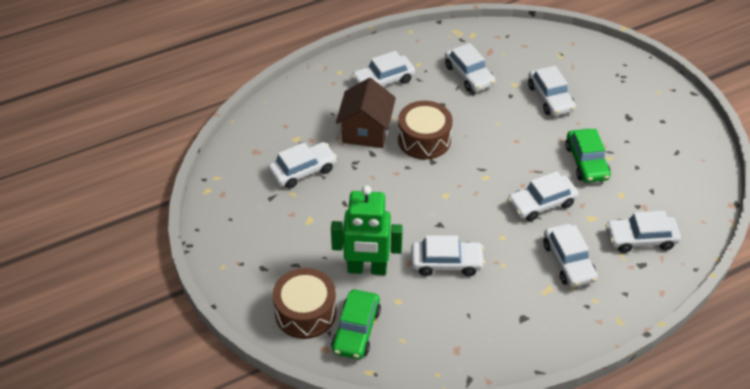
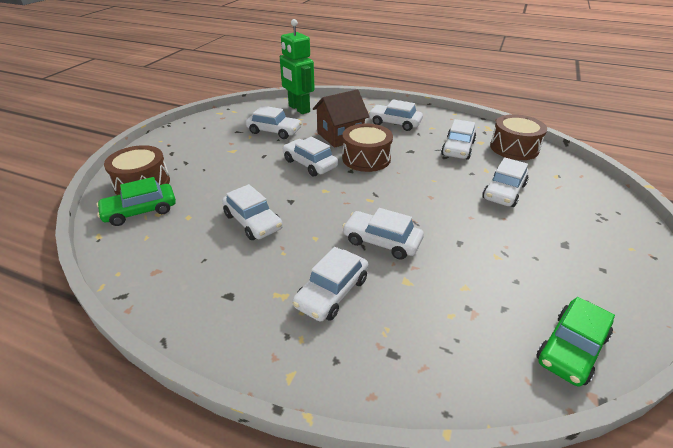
camera: 50 degrees right, 10 degrees down
(367, 269) = (209, 189): green robot -> green robot (298, 109)
(503, 44) = (514, 148): none -> brown drum
(586, 162) = (469, 245): green car -> green car (571, 348)
(640, 239) = (427, 333): white car -> white car (310, 164)

